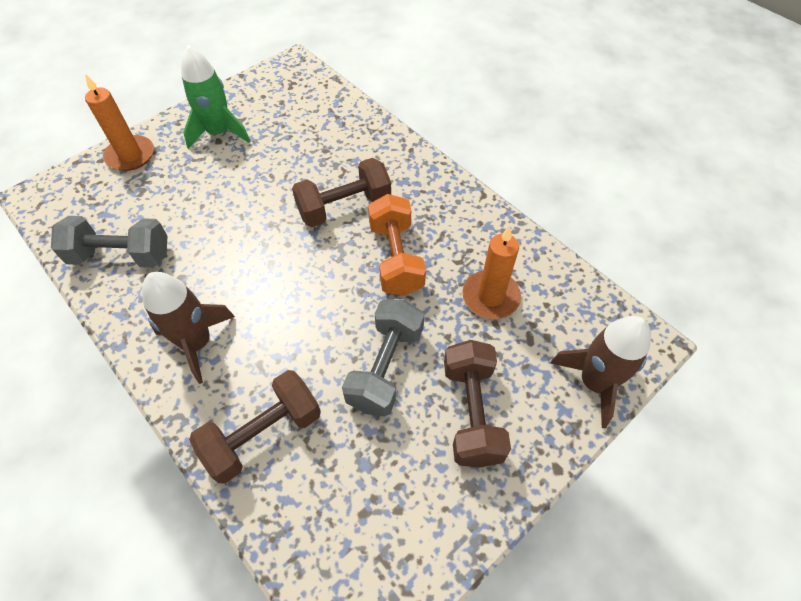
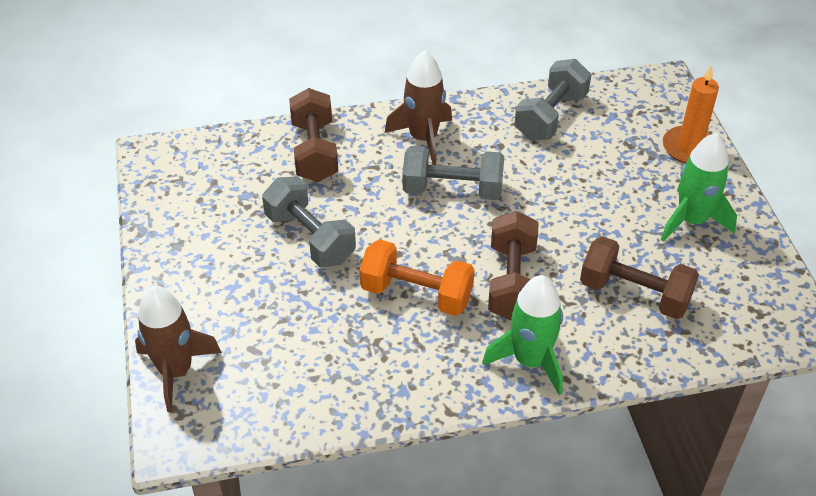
camera: 120 degrees right, 10 degrees down
(261, 287) = (452, 190): none -> grey dumbbell
(410, 171) = (530, 361): none -> green rocket
(471, 412) = (227, 273): brown dumbbell -> brown dumbbell (634, 294)
(490, 297) = (318, 344): orange candle -> none

